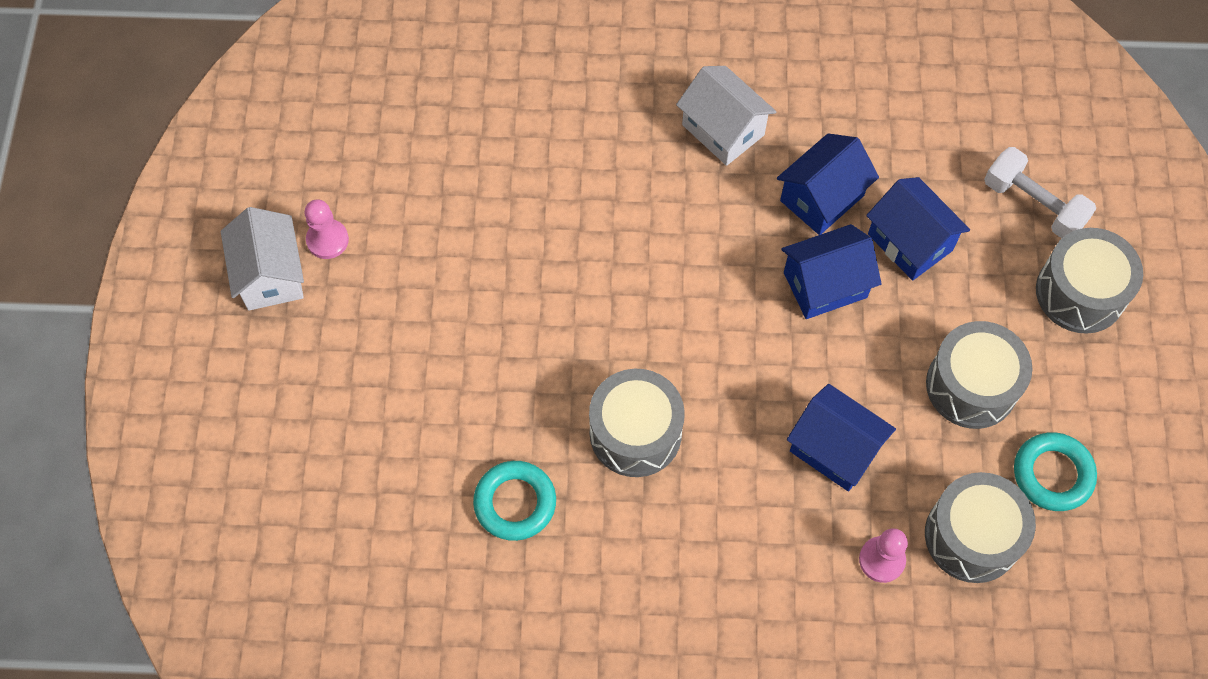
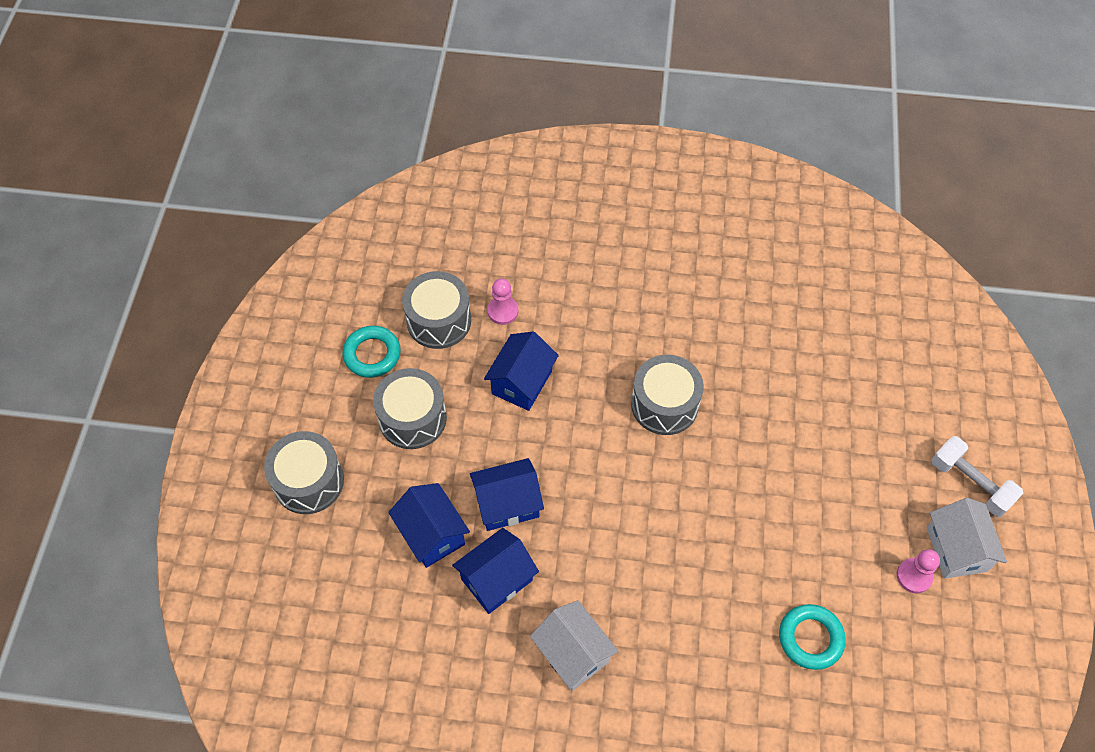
camera: 175 degrees left, 5 degrees down
(515, 503) = (751, 365): turquoise ring -> turquoise ring (810, 638)
(834, 449) = (522, 382): blue house -> blue house turned 75 degrees clockwise
(1033, 204) = (322, 559): white dumbbell -> white dumbbell (970, 483)

